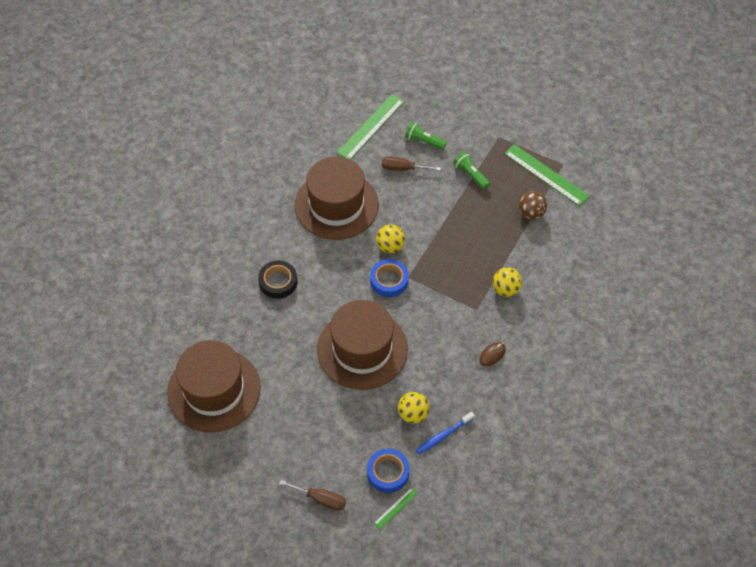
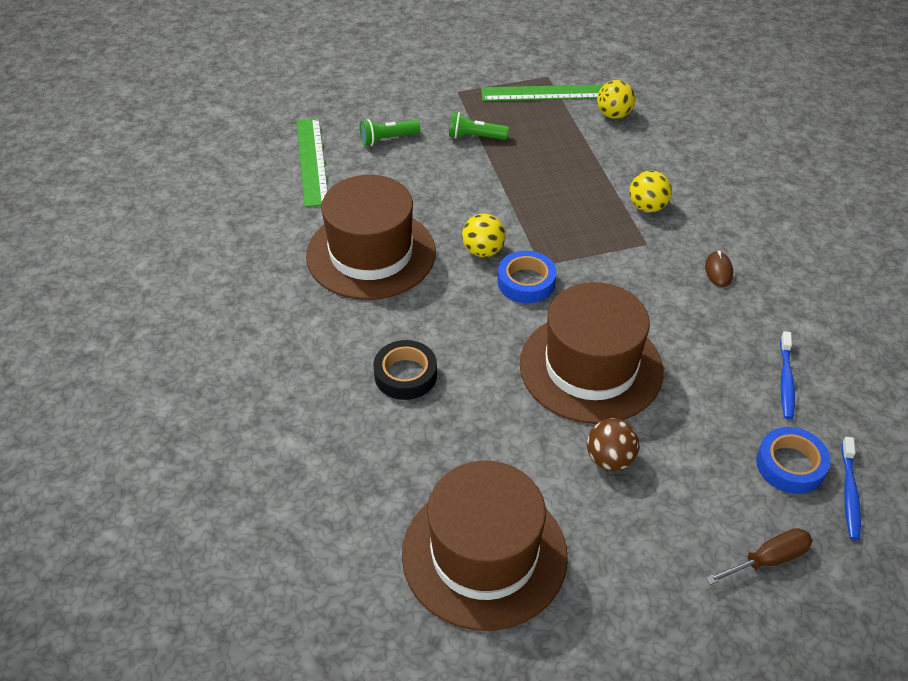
camera: 45 degrees left, 10 degrees down
(396, 508) = (849, 493): green ruler -> blue toothbrush
(403, 168) = (399, 175): brown screwdriver -> none
(413, 414) = (729, 386): yellow ball -> yellow ball (613, 115)
(531, 213) = (577, 131): brown ball -> brown ball (610, 459)

